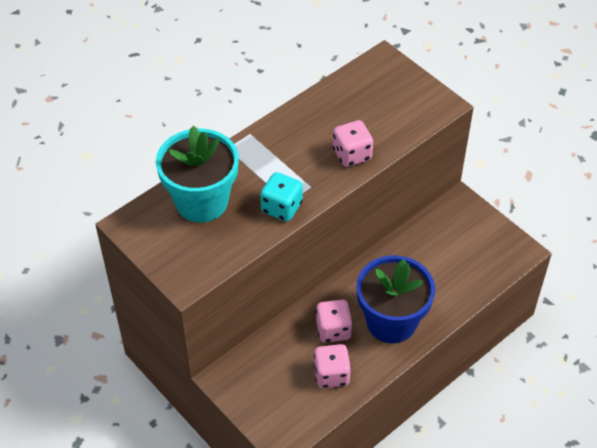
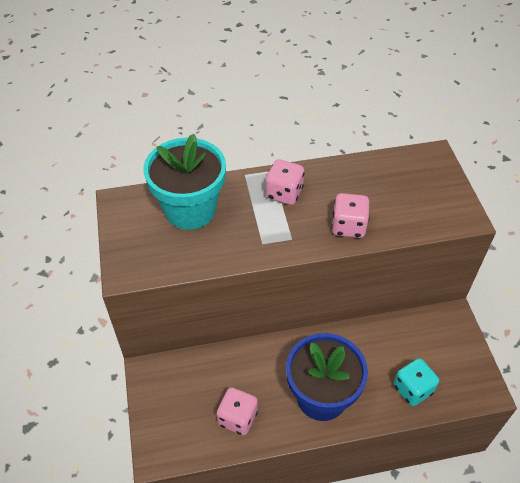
camera: 30 degrees right, 0 degrees up
(281, 207) = (253, 245): turquoise dice -> turquoise dice (412, 389)
(333, 330) = (266, 377): pink dice -> pink dice (284, 193)

